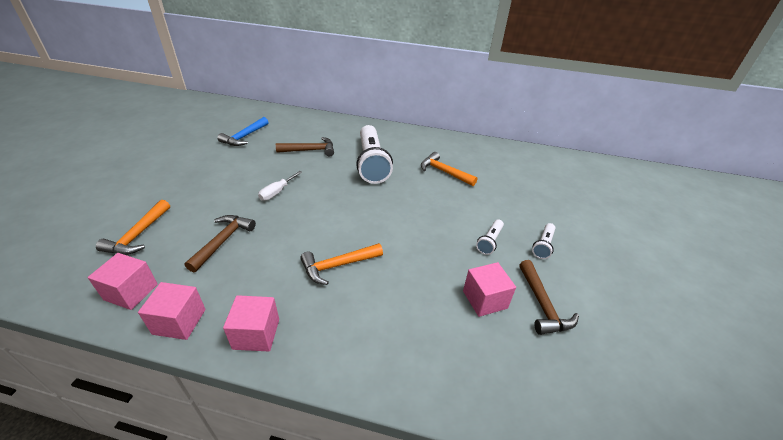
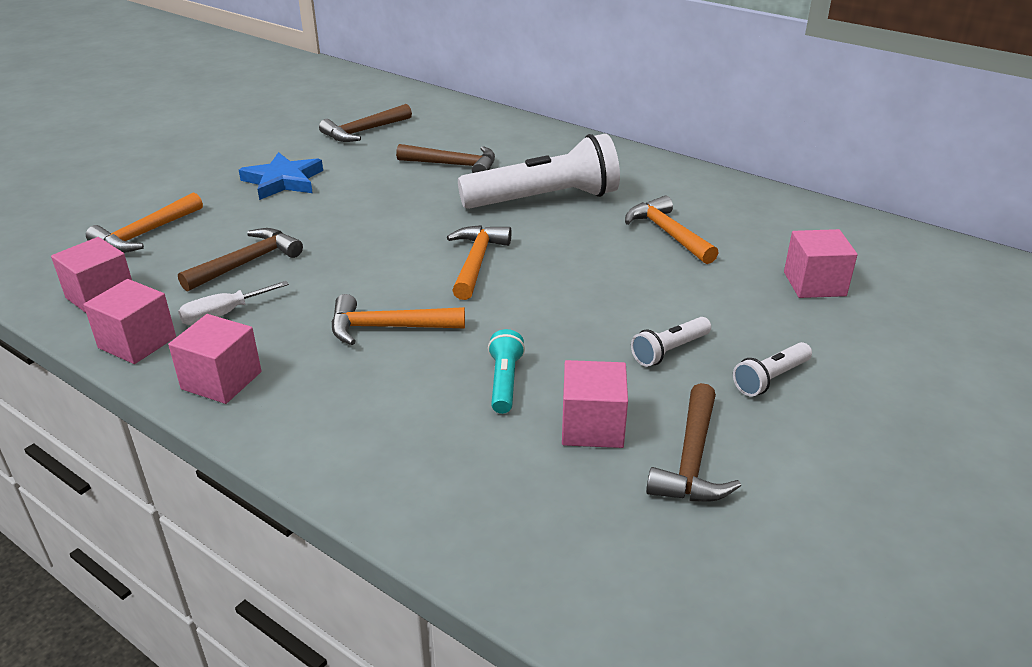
camera: 25 degrees right, 5 degrees down
(213, 178) = (283, 181): none -> blue star
(244, 137) = (363, 131): blue hammer -> brown hammer
(277, 192) = (363, 215): white screwdriver -> white screwdriver (223, 314)
(360, 210) = (476, 262): none -> orange hammer
(371, 163) = (544, 199): white flashlight -> white flashlight turned 120 degrees counterclockwise
(423, 284) = (504, 382): none -> turquoise flashlight
(525, 187) = (814, 284): none -> pink cube

